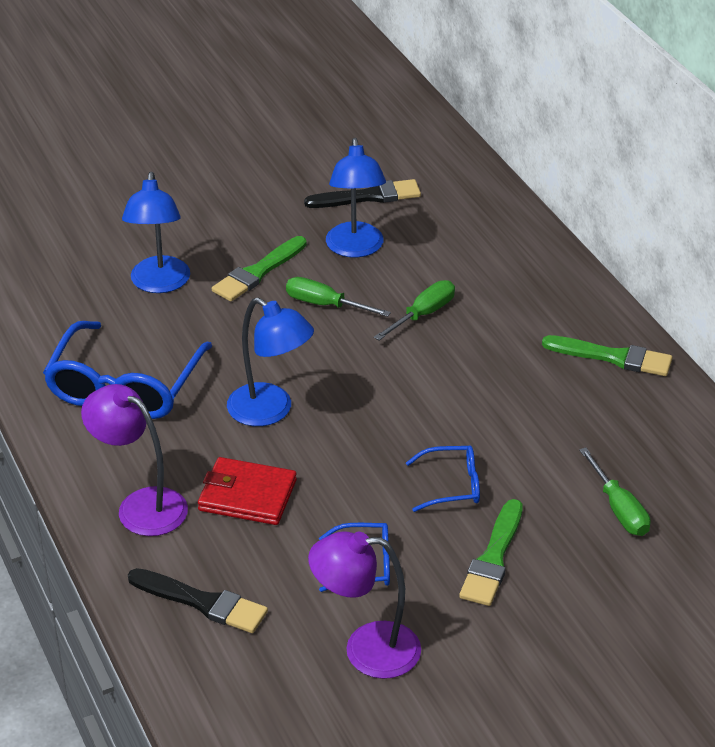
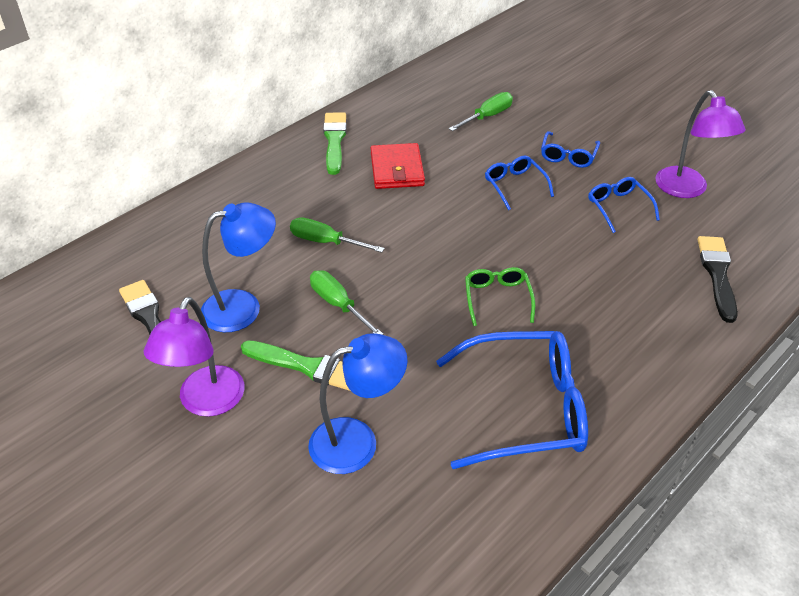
camera: 110 degrees left, 5 degrees up
(140, 505) = (657, 342): purple lamp -> purple lamp (206, 402)
(247, 495) = (599, 283): red wallet -> red wallet (397, 169)
(270, 411) = (497, 298): blue lamp -> green glasses
(325, 305) = (338, 304): green screwdriver -> green screwdriver turned 135 degrees clockwise
(493, 558) = (568, 156): green brush -> blue glasses

